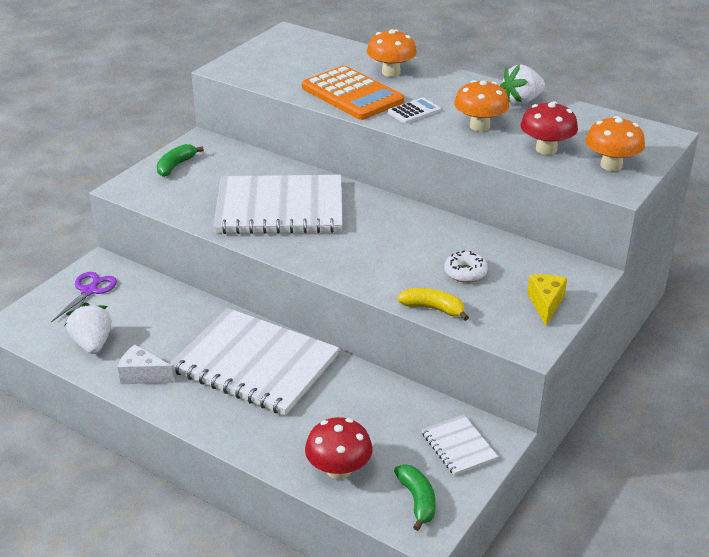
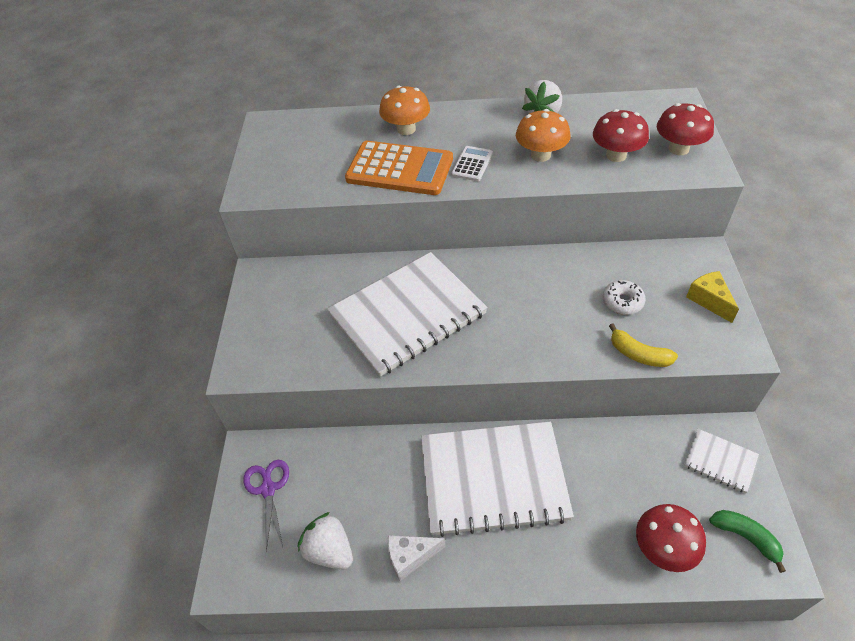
camera: 30 degrees left, 15 degrees up
(175, 166) = (263, 315): green banana -> none
(433, 308) = (638, 354): yellow banana -> yellow banana turned 135 degrees counterclockwise
(611, 165) = (678, 149): orange mushroom -> red mushroom

